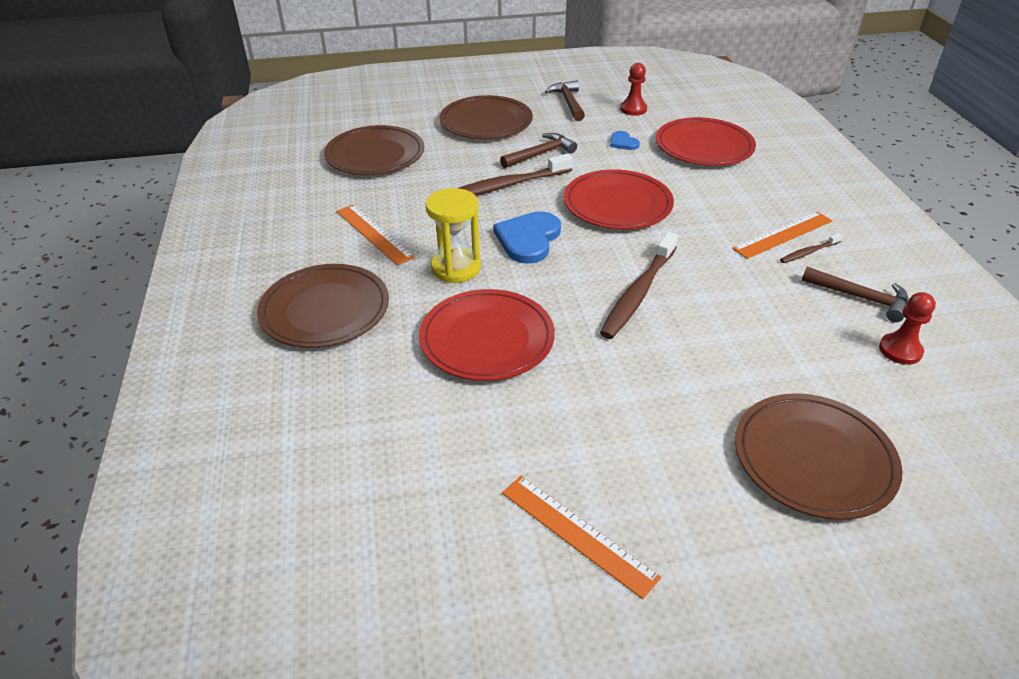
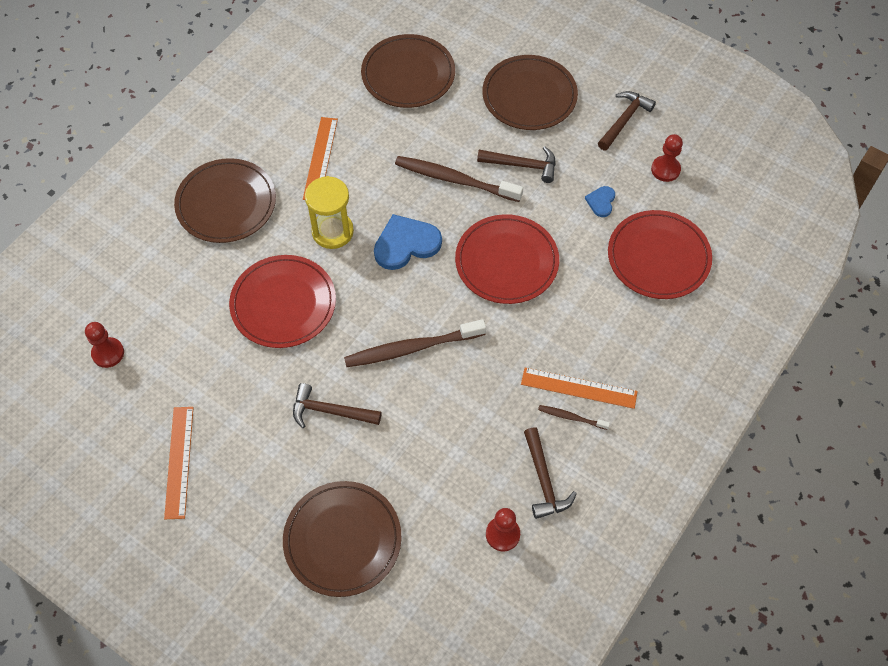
camera: 45 degrees right, 20 degrees up
(358, 506) = (108, 353): none -> red pawn
(647, 378) = (330, 411): none -> brown hammer

